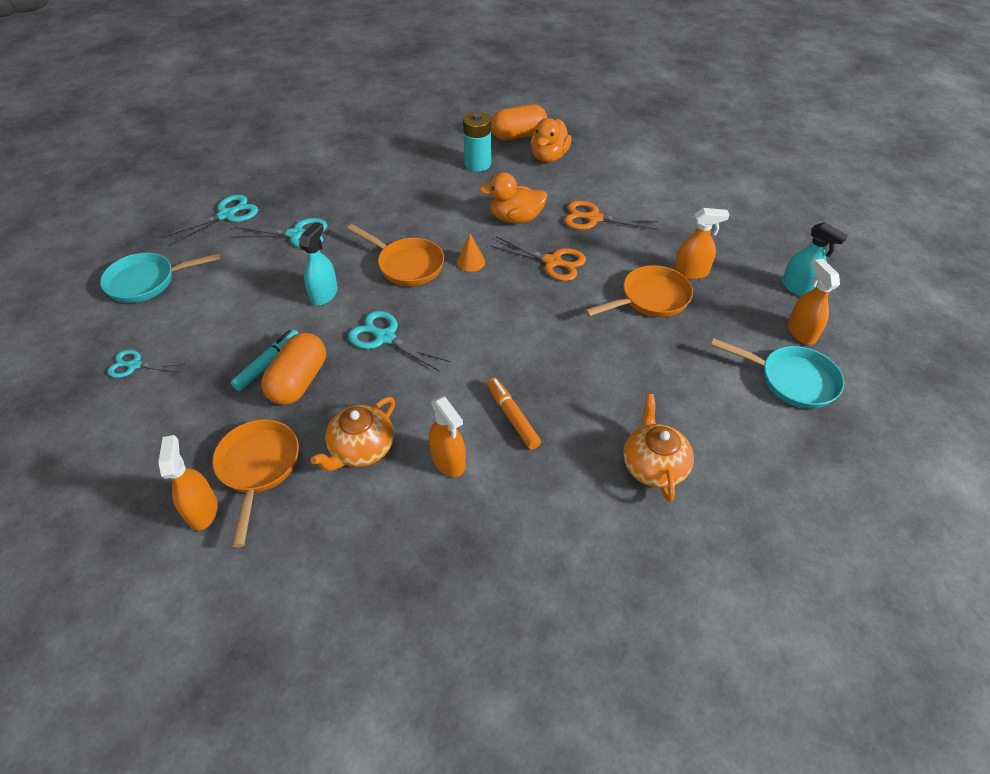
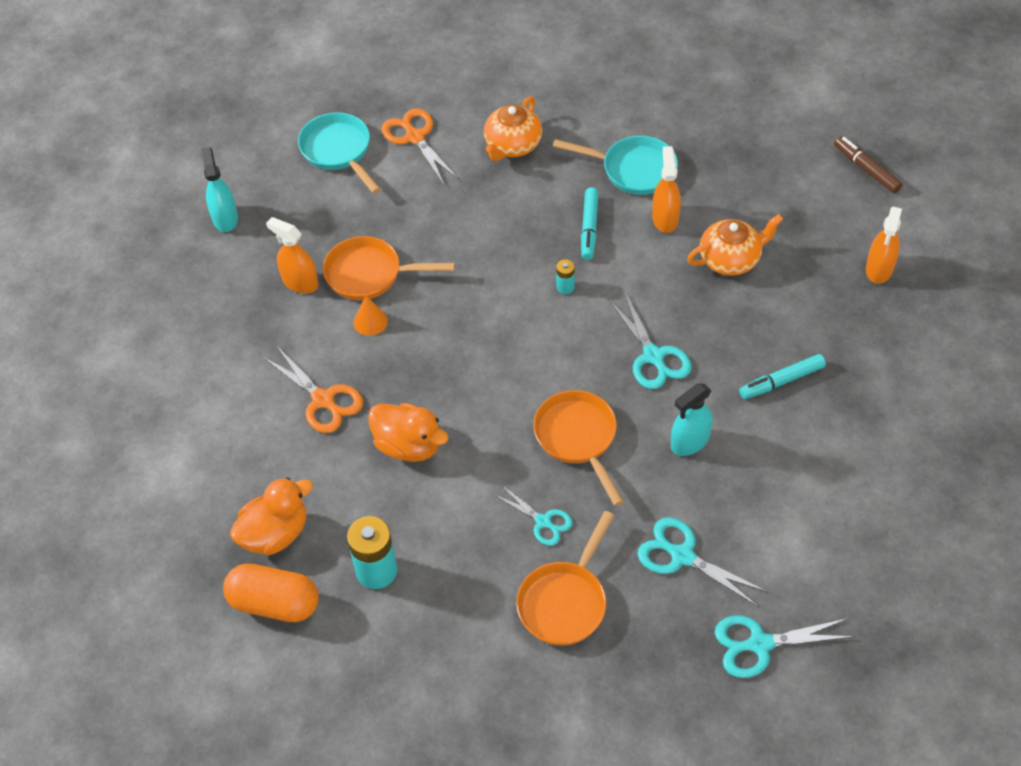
camera: 145 degrees left, 5 degrees up
(135, 365) = (918, 444): turquoise scissors -> turquoise scissors (543, 521)
(147, 282) = (888, 564): turquoise pan -> turquoise pan (633, 170)
(249, 643) = (866, 169): none -> brown marker
(258, 468) = (823, 283): orange pan -> orange pan (565, 601)
(299, 381) = (758, 347): orange capsule -> none
(471, 262) = (506, 407): orange cone -> orange cone (370, 321)
(493, 357) = (565, 287): none -> turquoise battery
(512, 417) = (589, 228): orange marker -> turquoise marker
(552, 262) = (422, 364): orange scissors -> orange scissors (415, 137)
(801, 332) = (278, 181): orange spray bottle -> none

